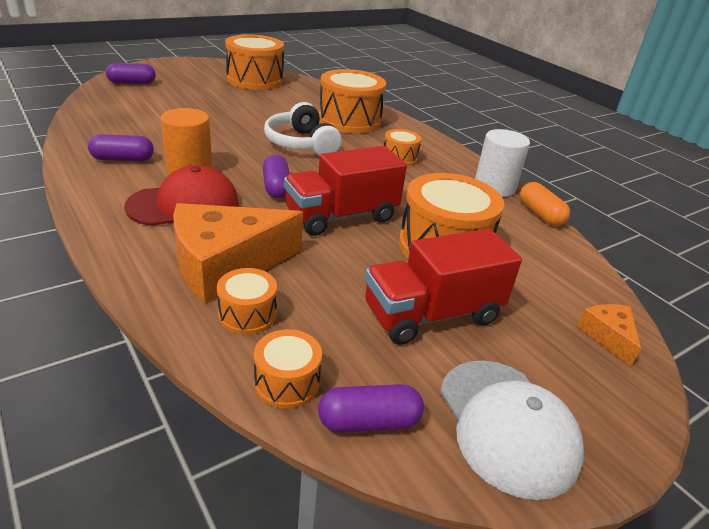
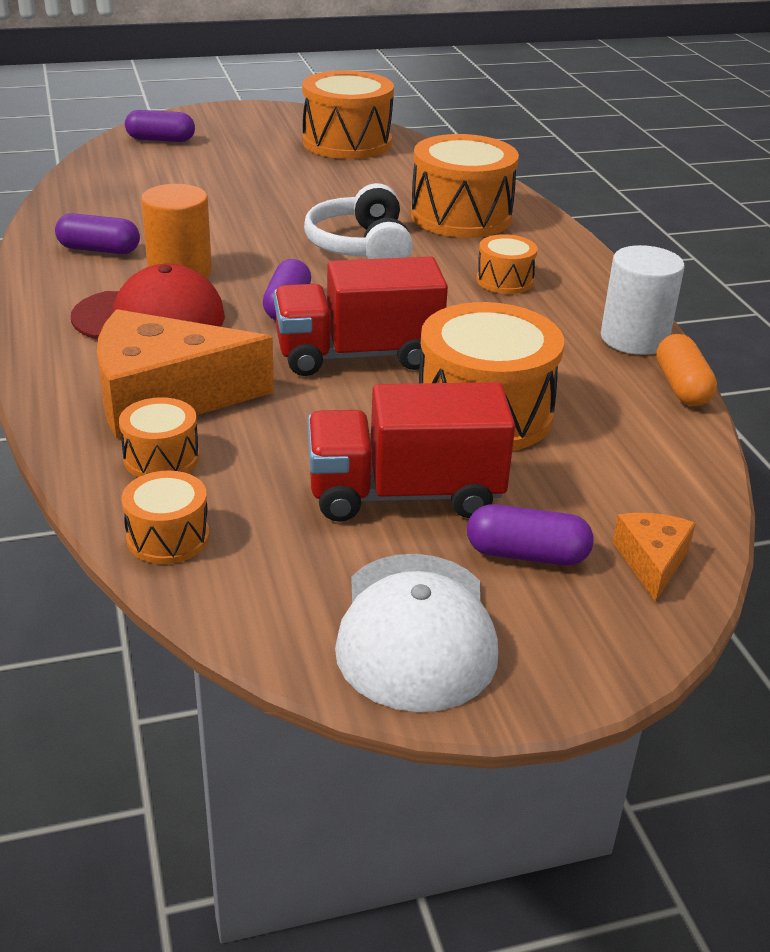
camera: 20 degrees right, 0 degrees up
(369, 421) = (241, 594): purple capsule -> purple capsule (527, 554)

